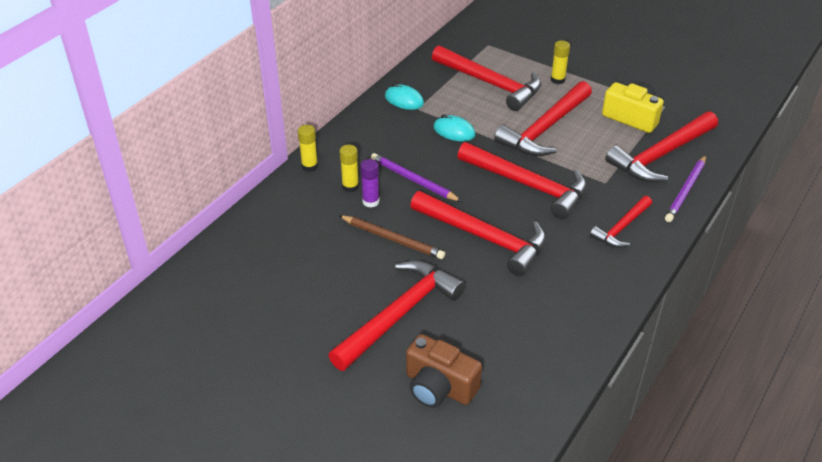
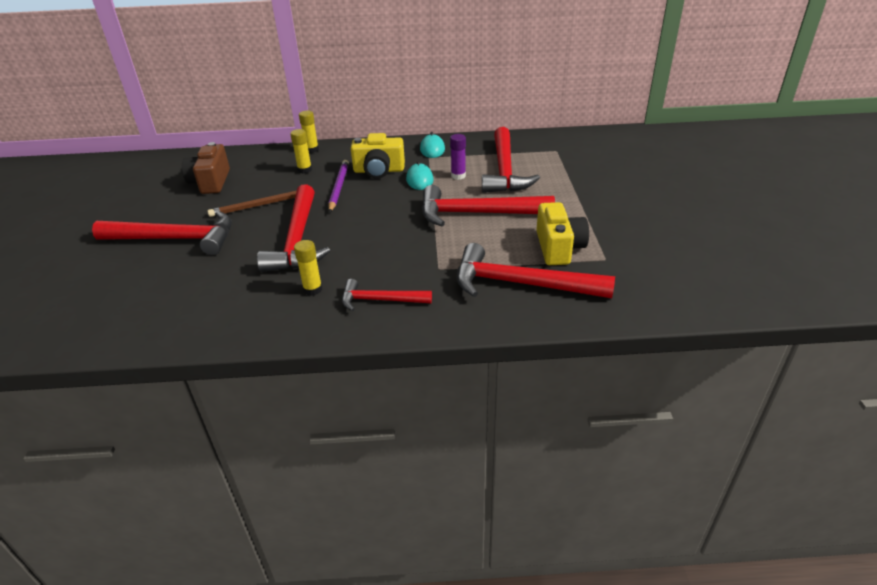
camera: 55 degrees right, 5 degrees down
(370, 201) = (295, 182): purple glue stick -> purple glue stick (458, 176)
(392, 239) = (260, 205): brown pencil -> brown pencil turned 75 degrees clockwise
(409, 145) = (379, 171): none -> yellow camera
(439, 387) = (102, 284): brown camera -> brown camera (210, 182)
(528, 185) = (388, 234): red hammer -> none
(557, 80) = (557, 194): yellow glue stick -> yellow glue stick (313, 289)
(686, 190) = (482, 318): purple pencil -> none

